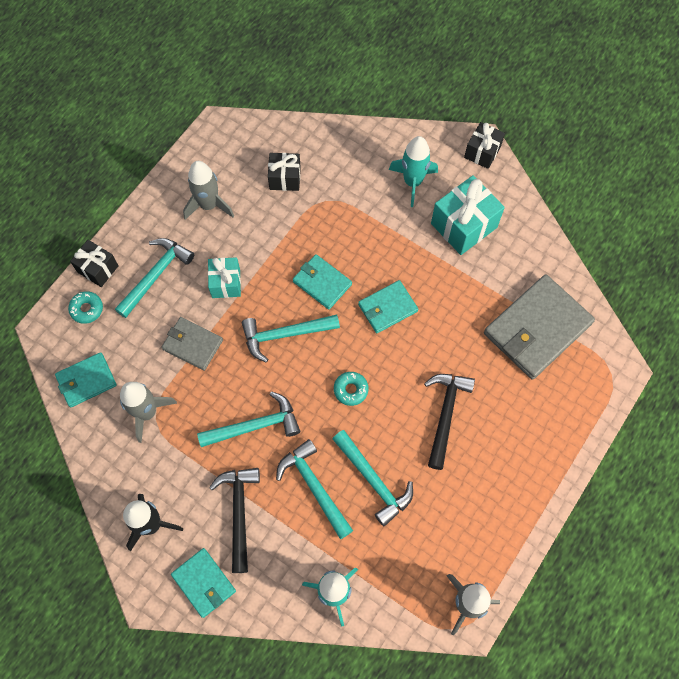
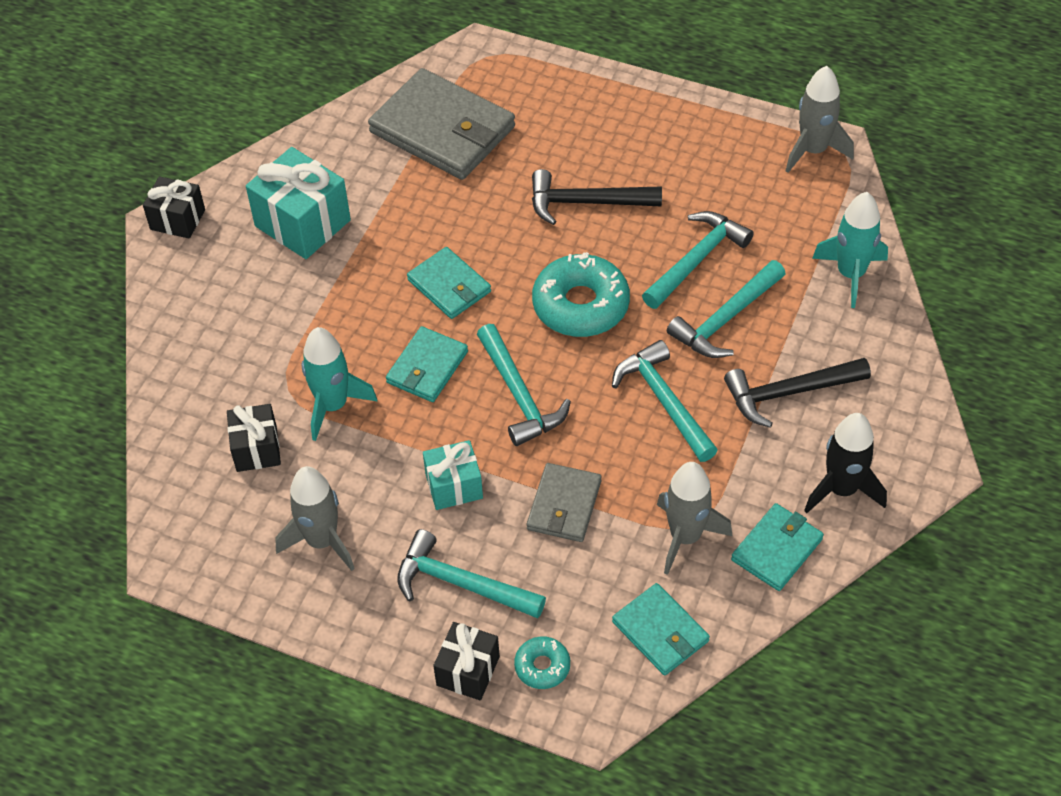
camera: 100 degrees left, 15 degrees down
(204, 583) = (893, 410): turquoise wallet -> turquoise wallet (776, 549)
(351, 390) = (581, 305): turquoise donut -> turquoise donut, size x1.99
(412, 182) = (240, 290): turquoise rocket -> turquoise rocket (333, 405)

